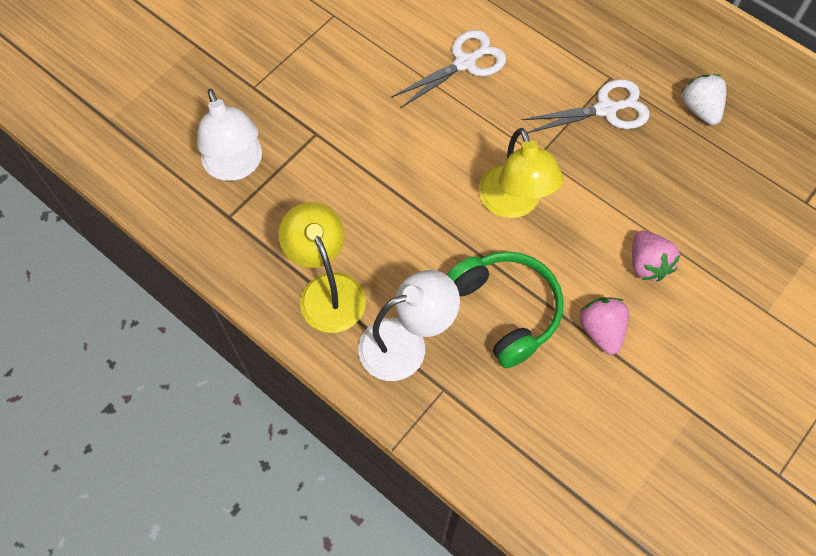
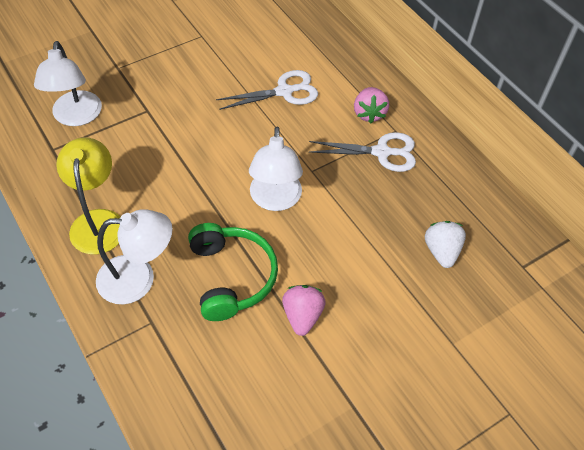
camera: 15 degrees right, 10 degrees down
(514, 203) = (275, 200): yellow lamp -> white lamp
(647, 264) = (364, 276): pink strawberry -> pink strawberry (369, 113)
(700, 109) = (460, 172): white strawberry -> white strawberry (441, 251)

